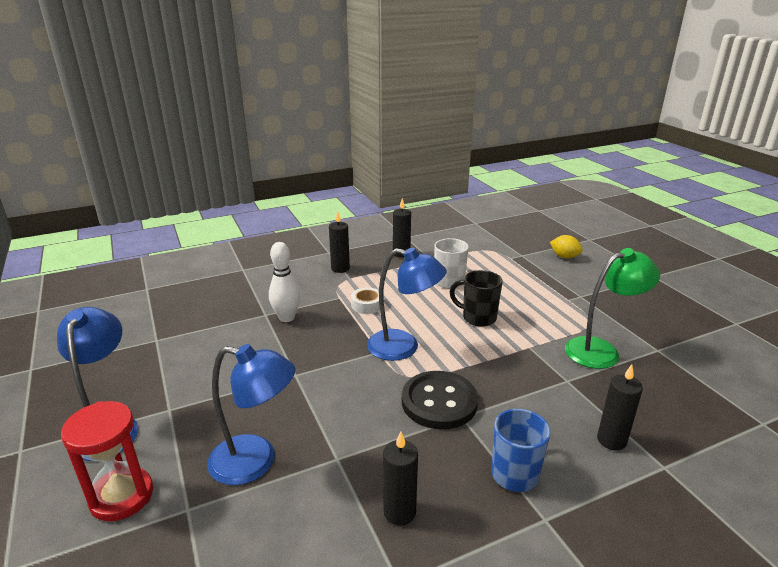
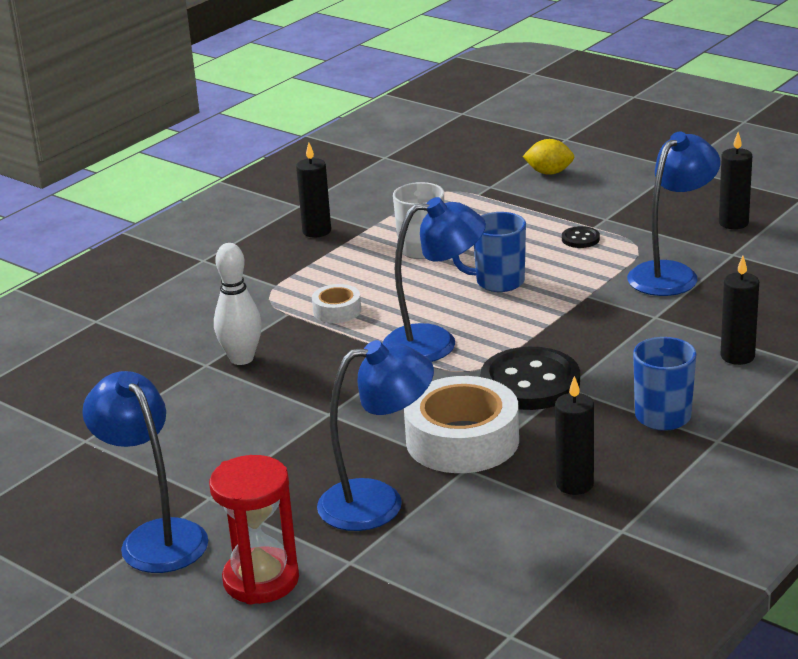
camera: 25 degrees left, 0 degrees up
(340, 268) = (247, 277): black candle -> black candle (733, 223)
(355, 432) = (462, 440): none -> white tape
(478, 318) = (498, 282): black mug -> blue mug
(553, 305) = (580, 239): none -> black button
(601, 350) = (671, 273): green lamp -> blue lamp

